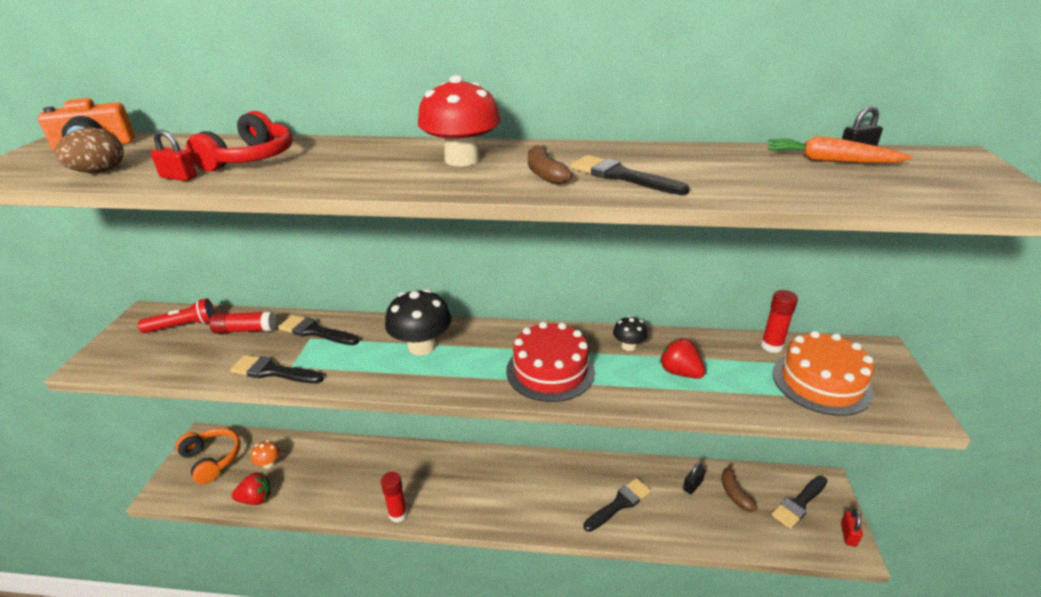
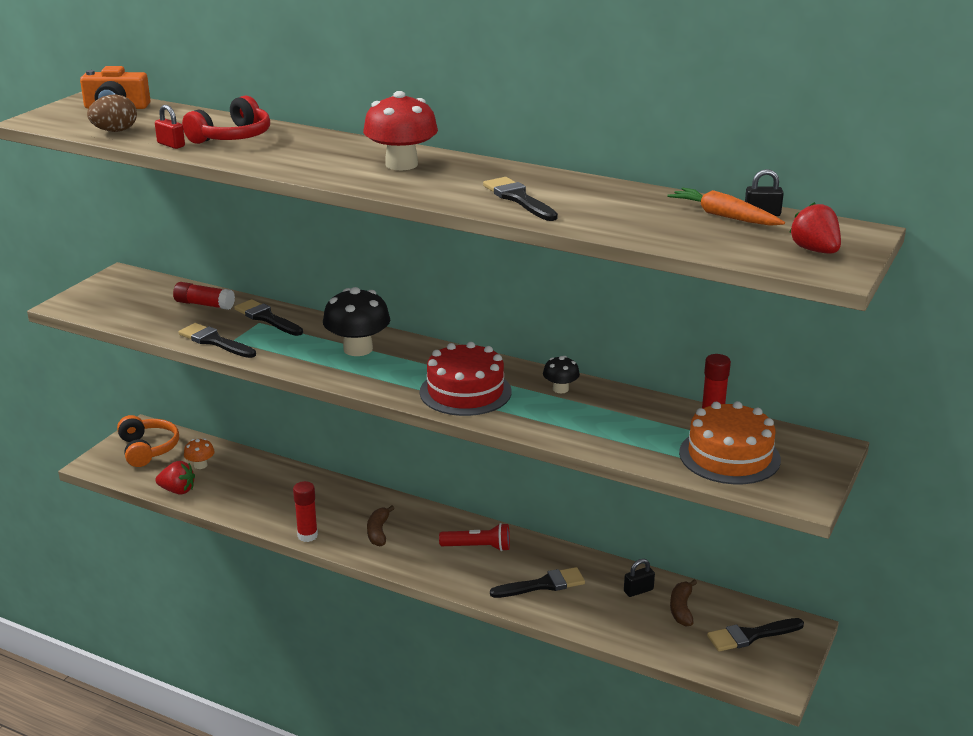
camera: 20 degrees right, 5 degrees down
(183, 326) = (151, 291): red flashlight -> red flashlight (478, 547)
(545, 174) = (457, 187): brown banana -> brown banana (378, 532)
(680, 372) = (592, 419): red strawberry -> red strawberry (815, 250)
(848, 535) = (783, 674): red padlock -> none

